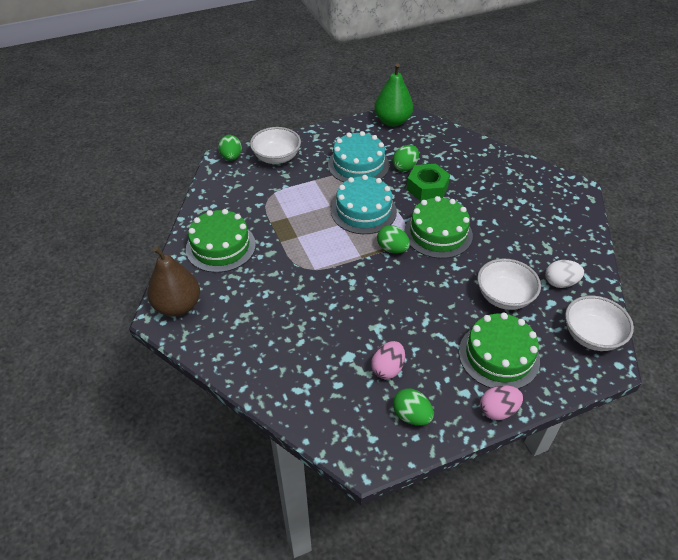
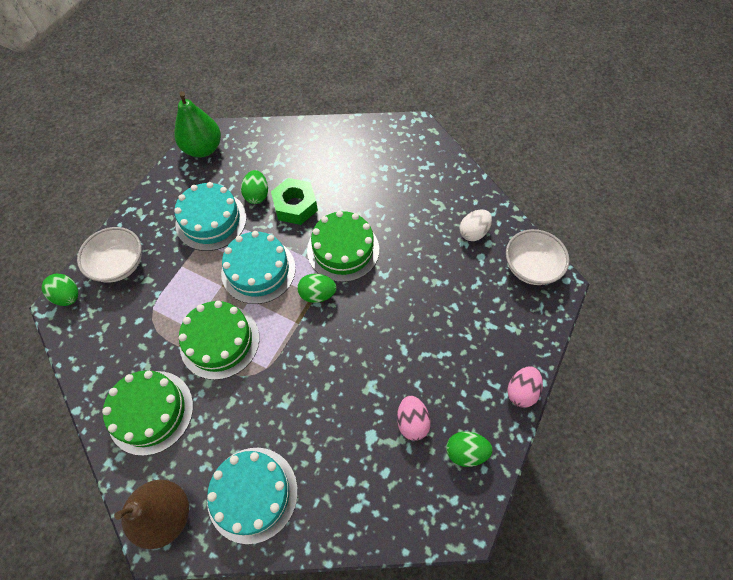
camera: 40 degrees left, 15 degrees up
(238, 332) = (252, 494): none -> turquoise cake
(499, 356) = (483, 339): green cake -> green cake (219, 341)
(504, 296) = (443, 277): white bowl -> none

